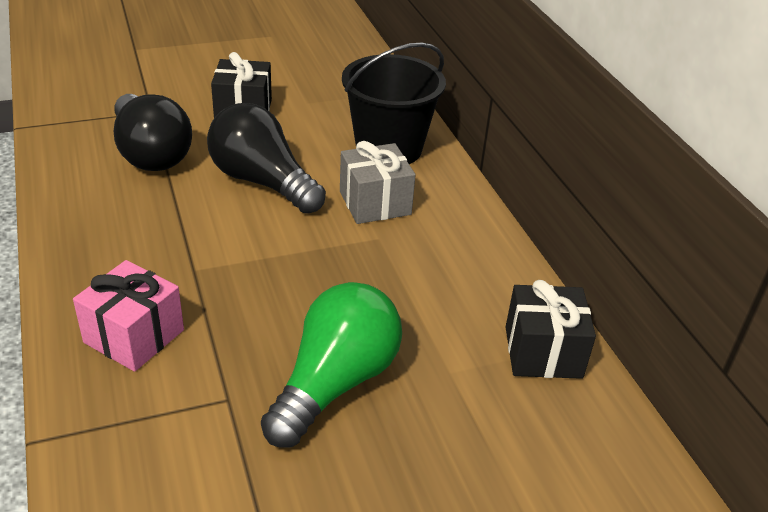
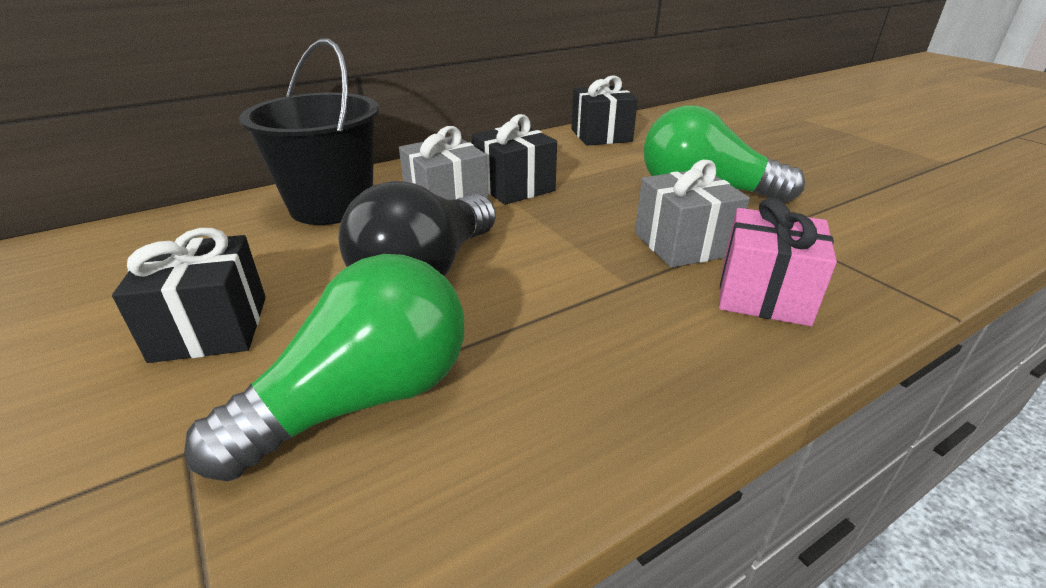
camera: 100 degrees left, 5 degrees down
(150, 153) = (363, 400): black light bulb -> green light bulb
(232, 321) = (683, 244): none -> grey gift
(394, 246) = (514, 187): none -> black gift

